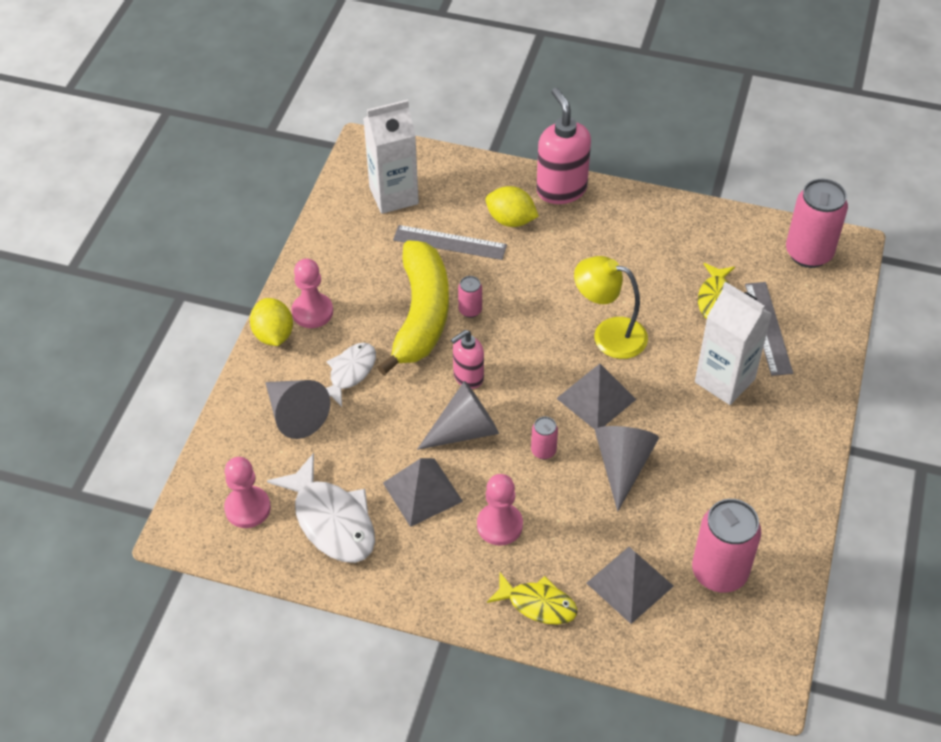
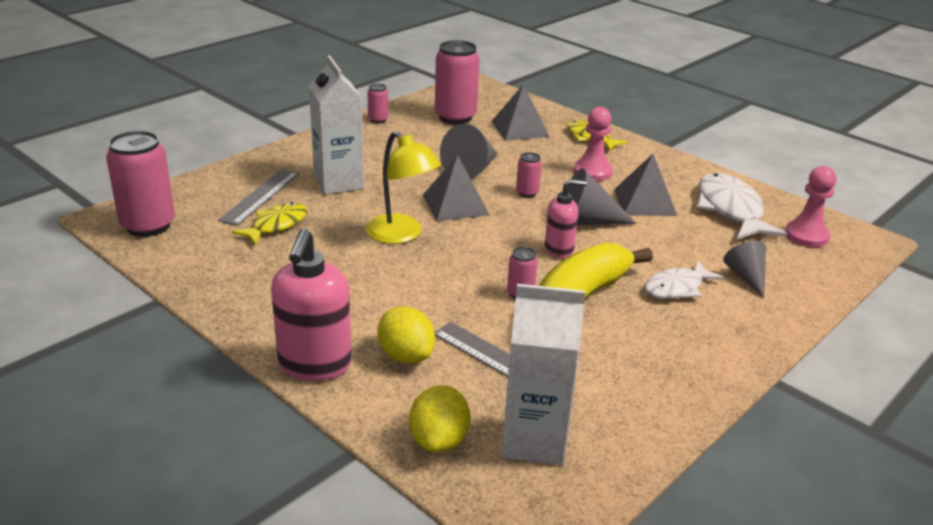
camera: 155 degrees left, 20 degrees down
(273, 335) = (755, 344): yellow lemon -> yellow lemon (439, 441)
(295, 414) = (746, 277): grey cone -> grey cone, size x0.66
(312, 312) = (701, 350): pink pawn -> none
(795, 518) = (378, 120): none -> pink can

